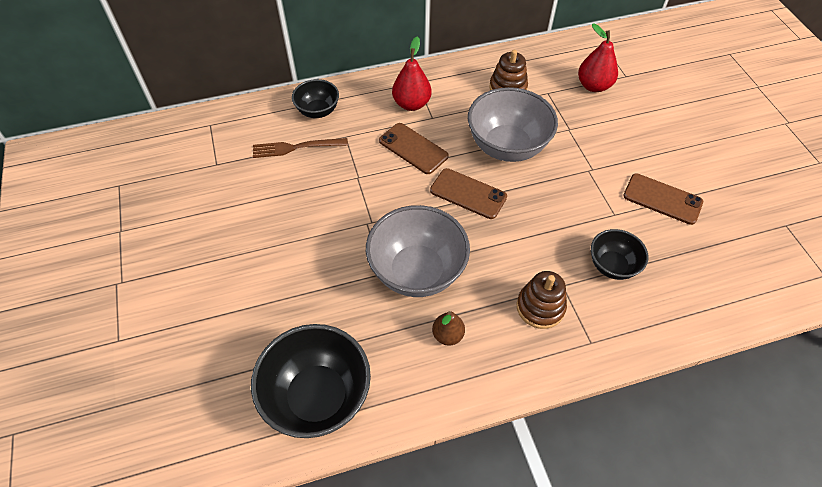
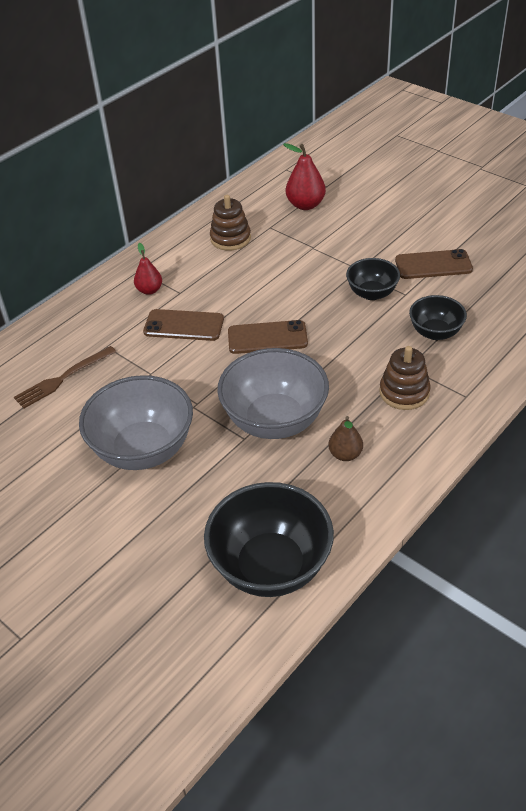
camera: 30 degrees left, 10 degrees down
(318, 111) = (57, 337): black bowl -> black bowl (372, 293)
(411, 104) = (149, 290): red pear -> red pear, size x0.64
(507, 146) = (270, 285): grey bowl -> grey bowl (143, 449)

